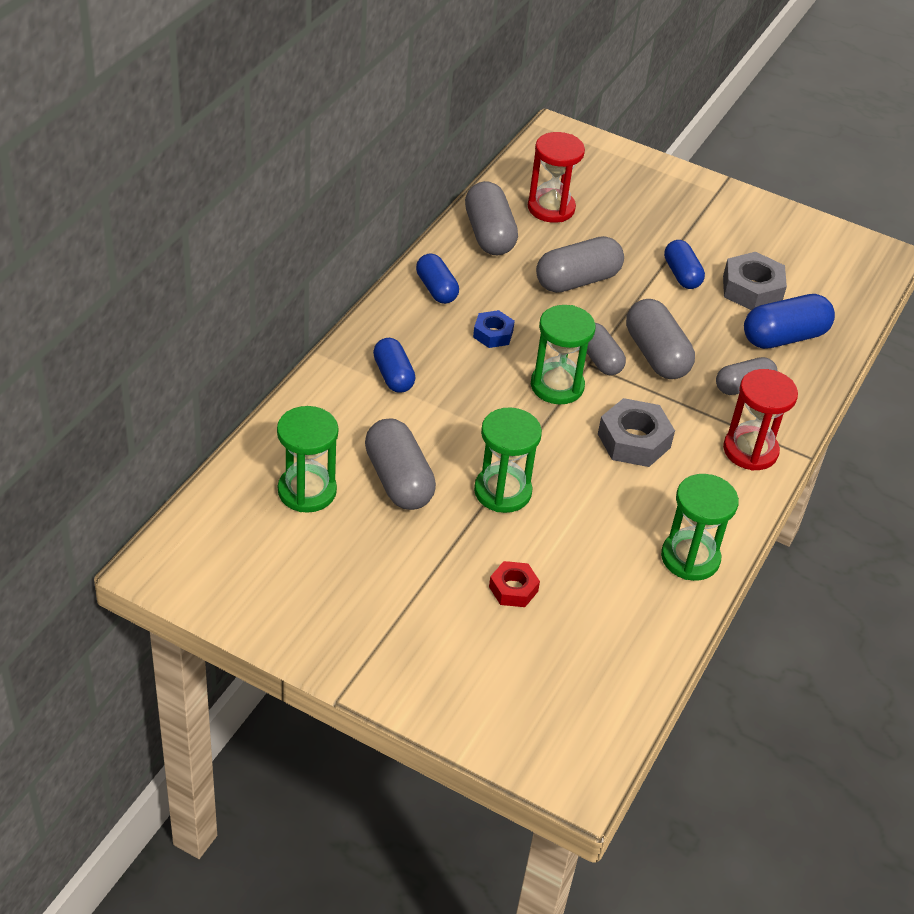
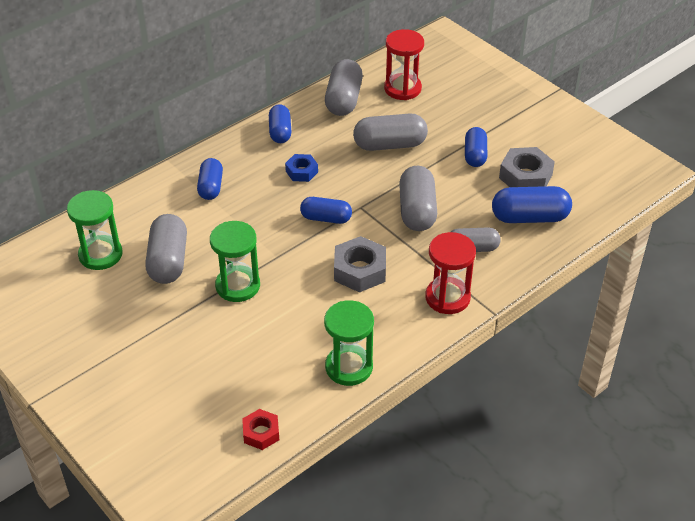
camera: 25 degrees right, 0 degrees up
(513, 589) = (201, 357): red nut -> red nut (261, 433)
(557, 386) = (326, 218): green hourglass -> blue capsule
(600, 359) = (371, 205): grey capsule -> none

